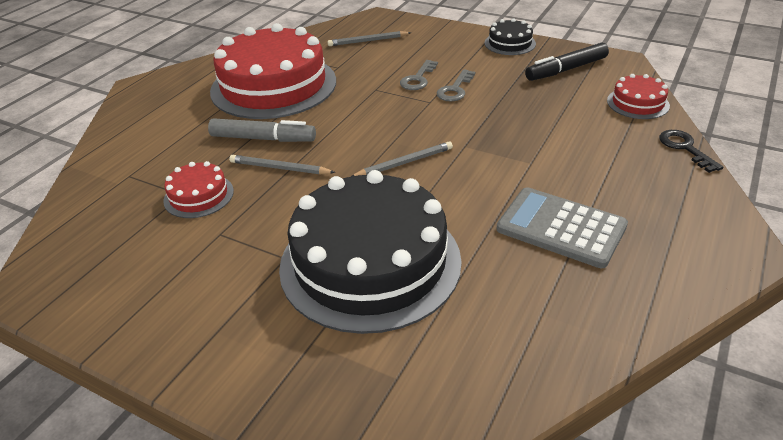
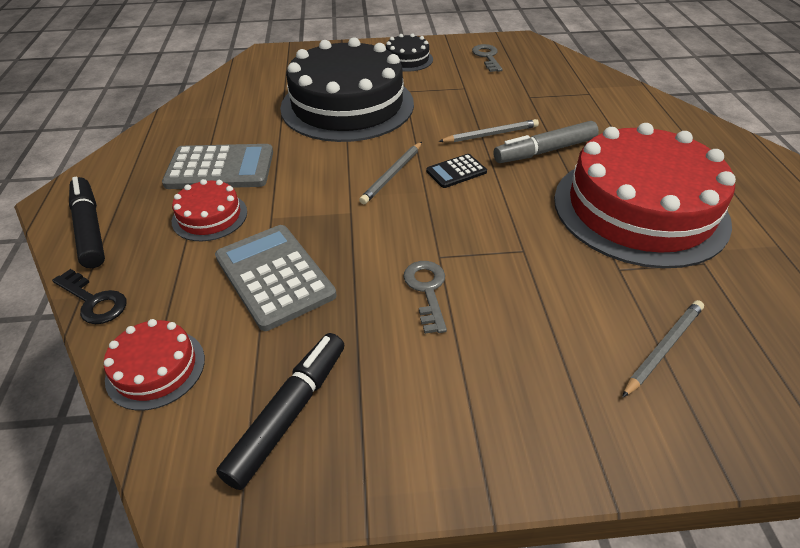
camera: 145 degrees right, 5 degrees up
(199, 196) = (516, 99): red cake -> red cake (210, 216)
(352, 147) = (456, 171): none -> black calculator
(418, 79) = (492, 290): grey key -> grey key (487, 57)
(510, 43) = (430, 460): black cake -> black cake (407, 59)
(547, 124) = (274, 276): none -> grey calculator
(701, 206) = (90, 229): none -> black marker

